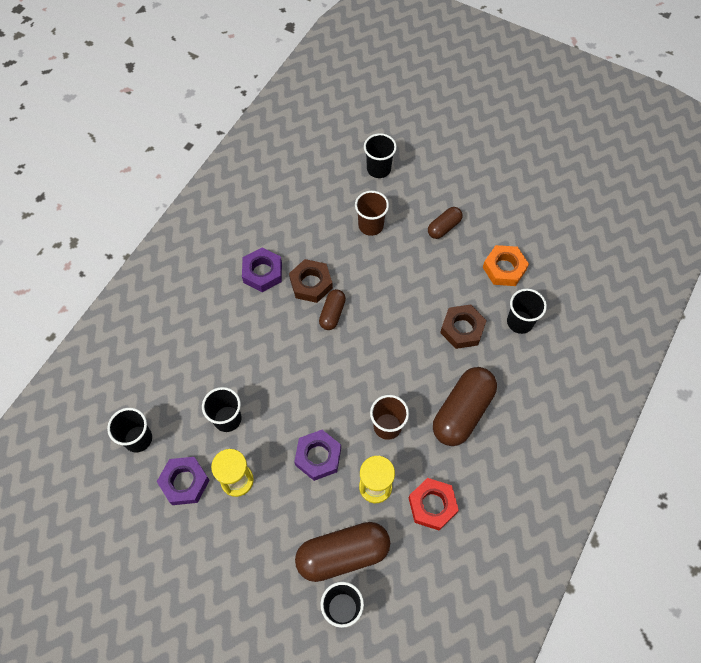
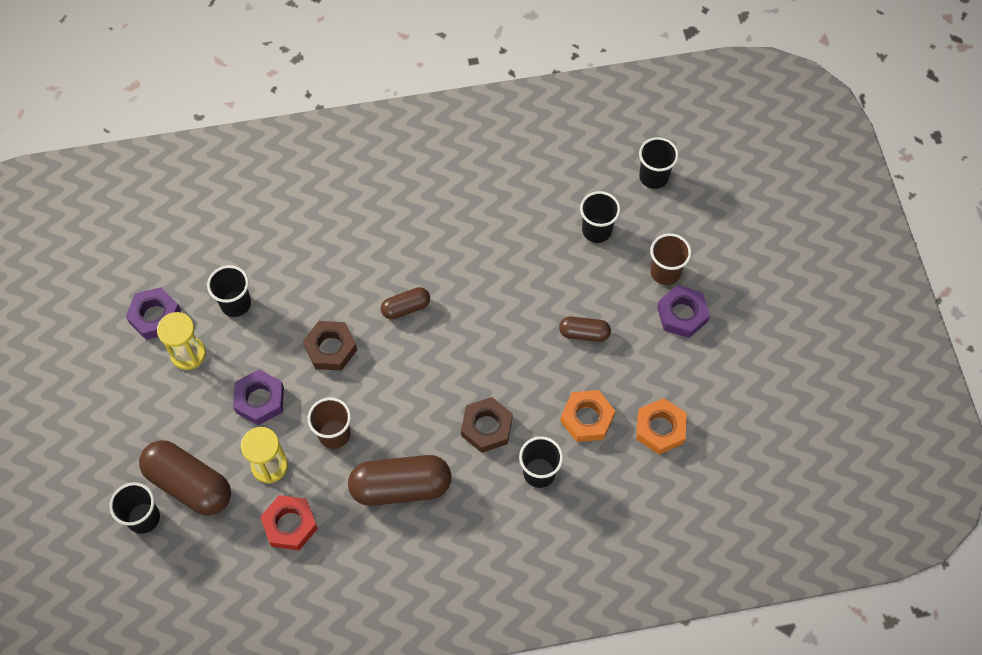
camera: 50 degrees right, 0 degrees up
(138, 439) = (164, 252): black cup -> black cup (653, 177)
(262, 272) = (397, 221): purple nut -> purple nut (682, 314)
(311, 284) = (420, 268): brown nut -> brown nut (331, 348)
(371, 225) = (527, 270): brown cup -> brown cup (665, 272)
(544, 235) = (660, 429): none -> orange nut

